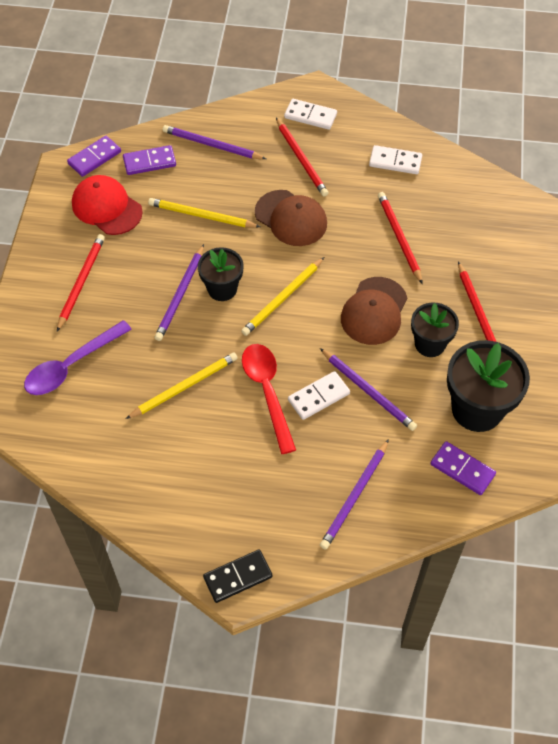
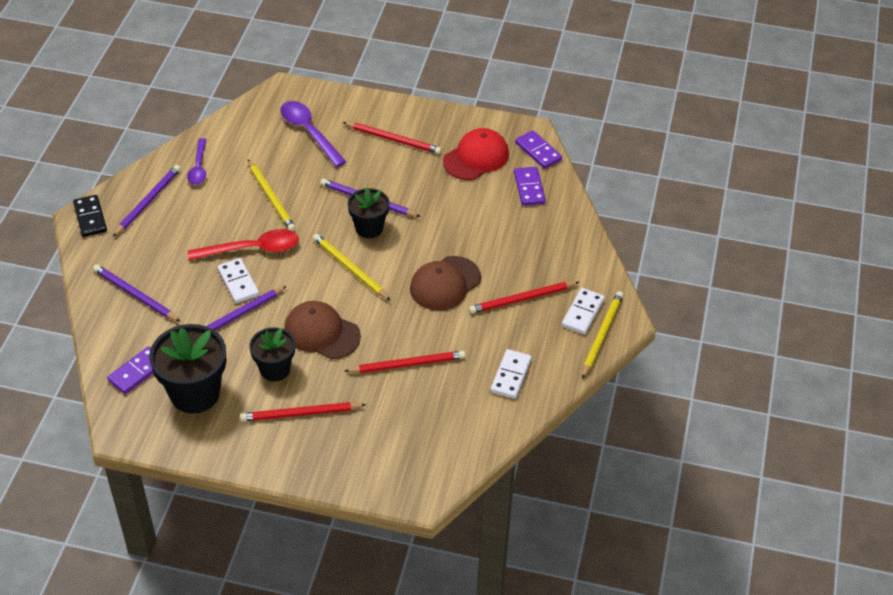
camera: 95 degrees right, 10 degrees down
(140, 472) = (198, 168): none -> purple spoon
(202, 216) = (457, 220): yellow pencil -> yellow pencil (601, 335)
(212, 145) = (547, 233): purple pencil -> purple pencil (148, 202)

